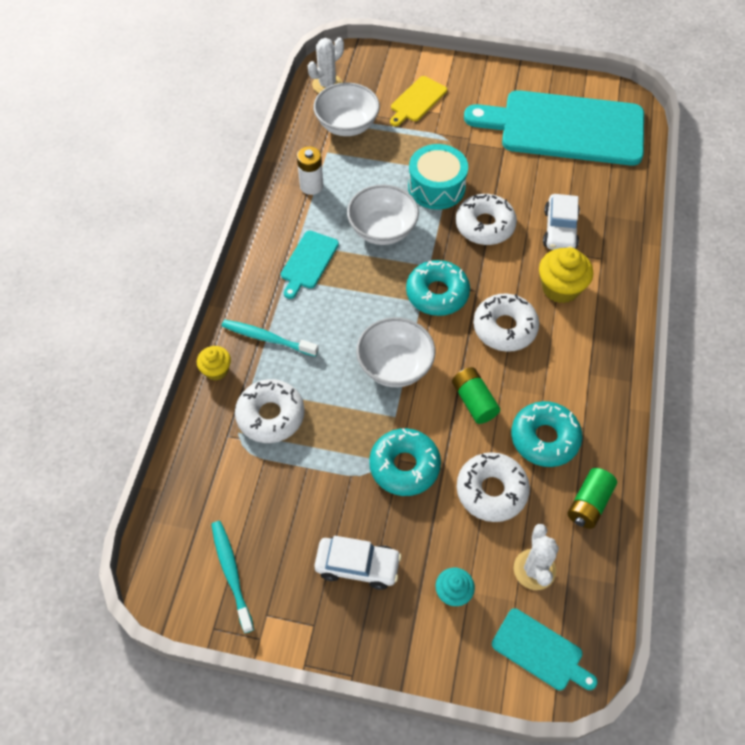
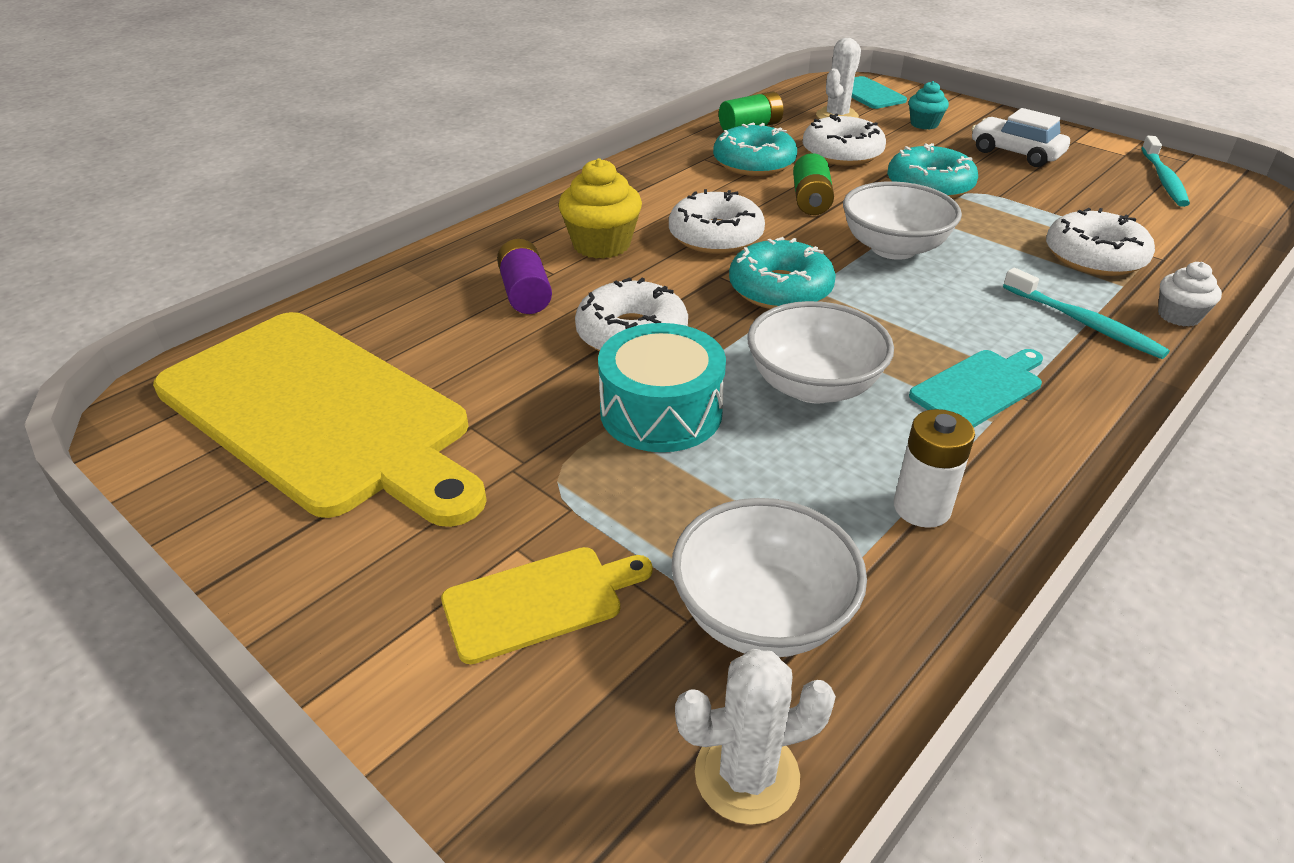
camera: 150 degrees left, 20 degrees down
(216, 370) = (1178, 316): yellow cupcake -> white cupcake
(560, 230) = (525, 293): white car -> purple battery
(565, 128) = (319, 414): turquoise cutting board -> yellow cutting board

